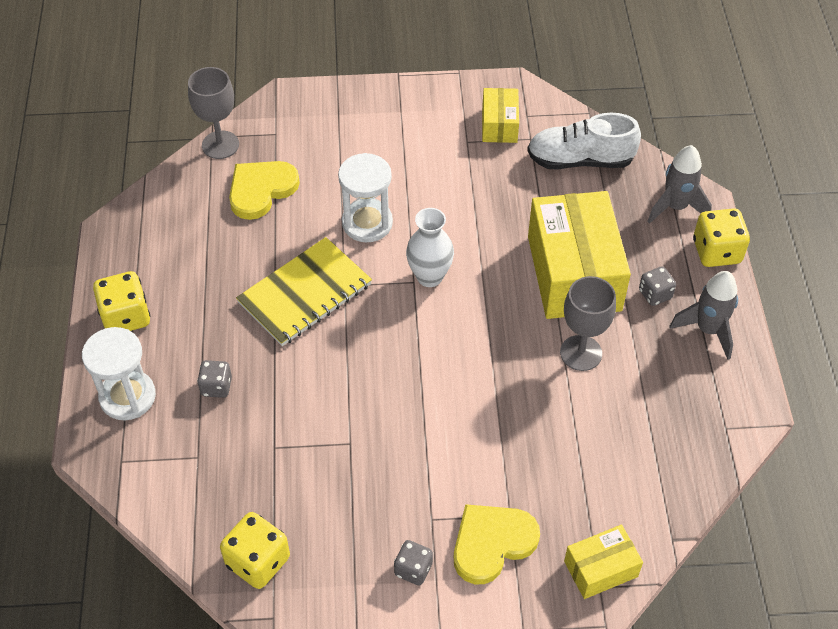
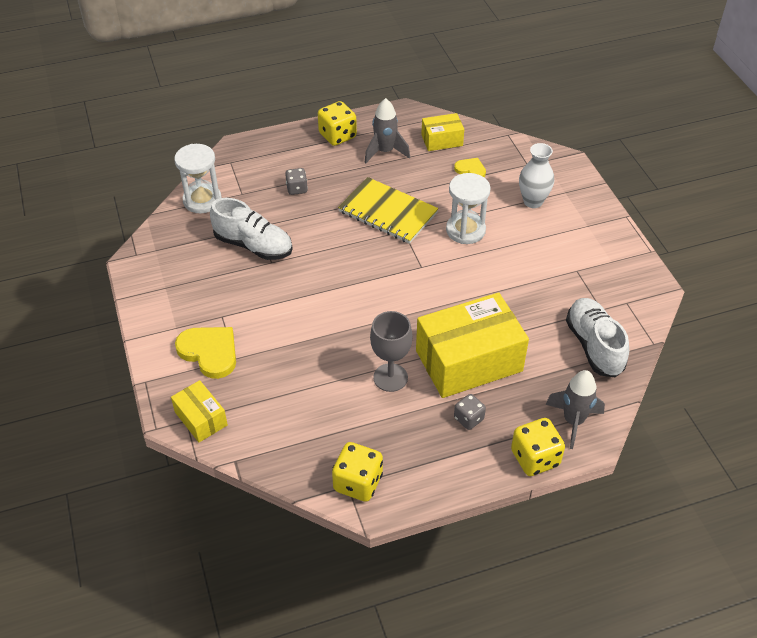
camera: 75 degrees right, 5 degrees down
(127, 397) = (277, 152): white hourglass -> white hourglass (202, 200)
(220, 145) = (502, 140): grey goblet -> none
(258, 561) = (173, 238): yellow dice -> yellow dice (358, 483)
(261, 190) = (470, 170): yellow heart -> yellow heart, size x0.56
(310, 459) = (253, 245): none -> white shoe
(413, 569) = (181, 314): grey dice -> none
(429, 276) = (429, 274): white vase -> white vase (533, 201)
(499, 125) = (606, 287): yellow box -> yellow box (442, 140)
(708, 330) = (445, 461): grey rocket -> grey rocket (385, 152)

